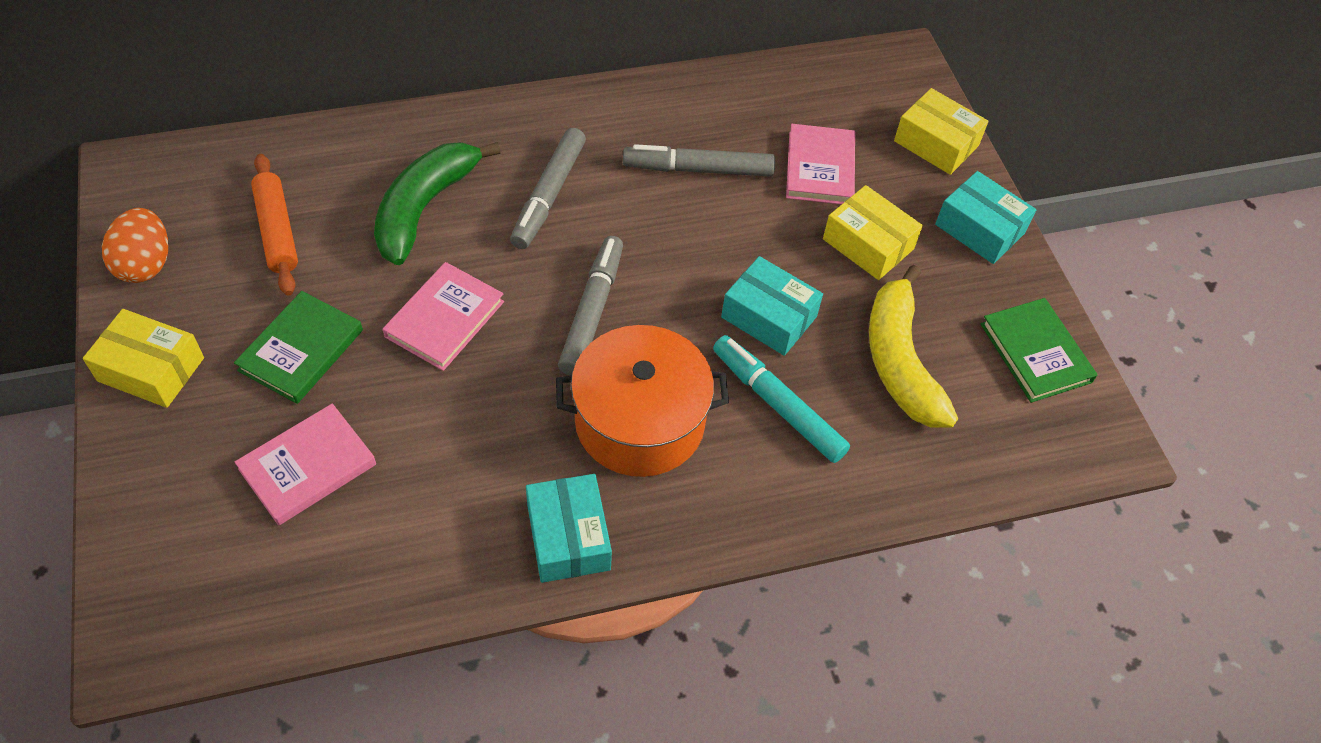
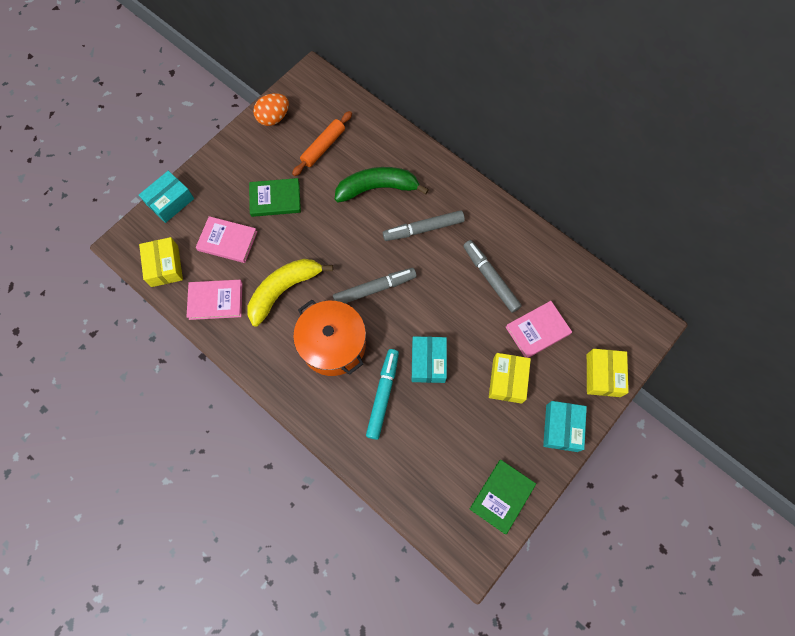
camera: 60 degrees right, 15 degrees up
(151, 369) = (231, 158): yellow box -> yellow box (165, 266)
(445, 319) = (328, 237): pink book -> pink book (216, 300)
(568, 537) = (260, 354): turquoise box -> turquoise box (170, 201)
(900, 361) = (447, 434): yellow banana -> yellow banana (284, 290)

